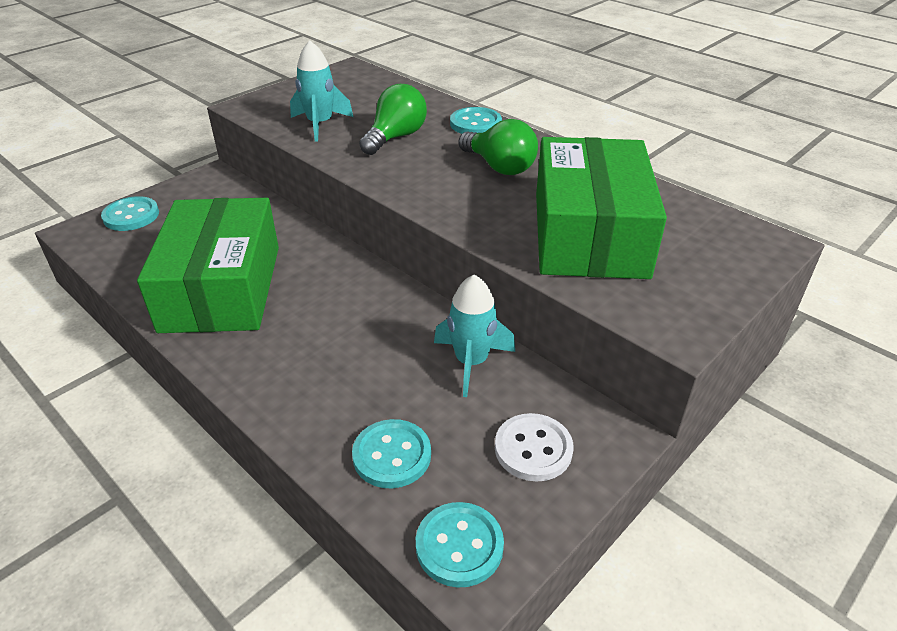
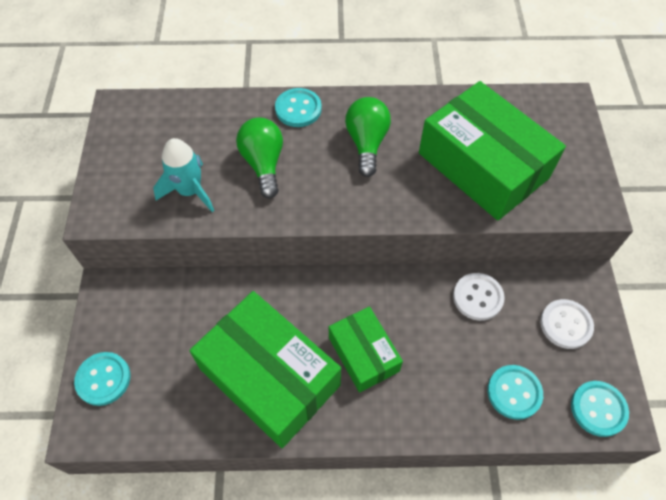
camera: 45 degrees left, 20 degrees up
(309, 326) = (364, 354): none -> green box
(471, 362) = (478, 297): turquoise rocket -> white button
(499, 167) = (366, 143): green light bulb -> green light bulb turned 90 degrees counterclockwise

